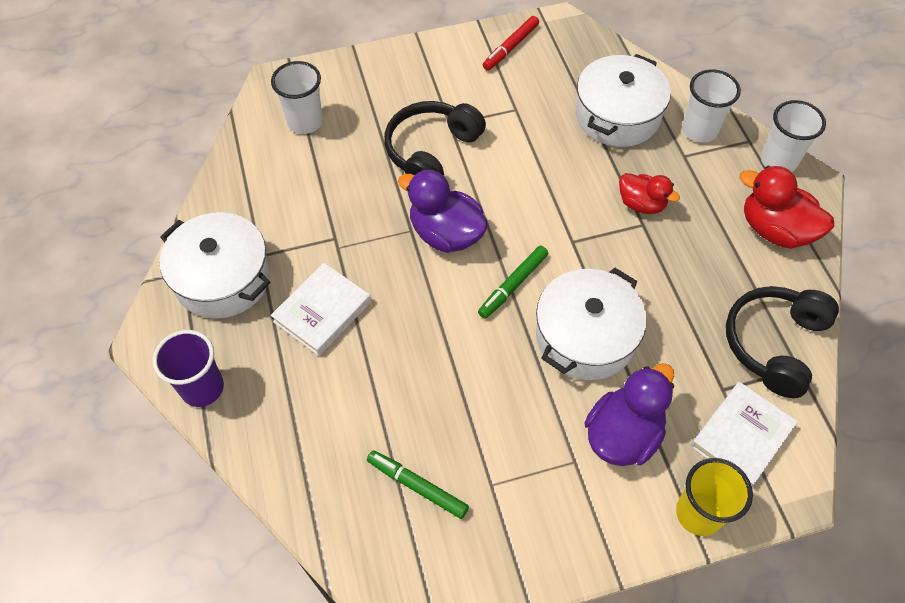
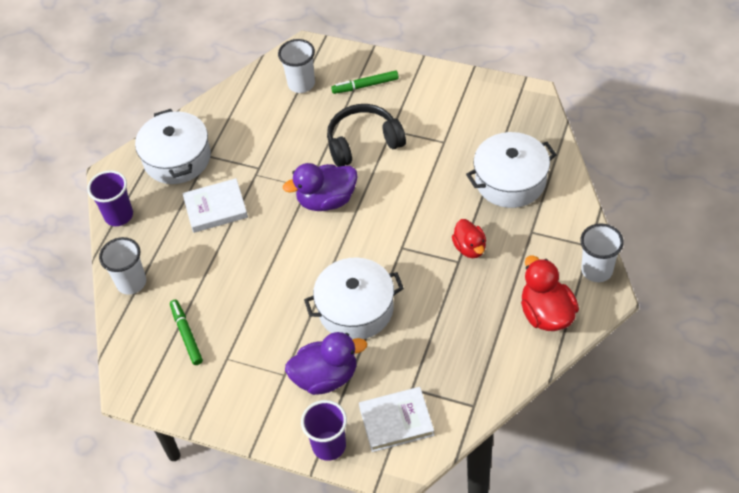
camera: 40 degrees right, 5 degrees down
(446, 234) = (326, 200): purple duck -> purple duck turned 90 degrees counterclockwise
(511, 47) = (479, 97): red marker -> none
(513, 285) = (339, 254): green marker -> green marker (365, 86)
(698, 513) = (329, 446): yellow cup -> purple cup
(699, 130) = (560, 220): white cup -> white cup (131, 282)
(774, 344) = (472, 382): black headphones -> none

